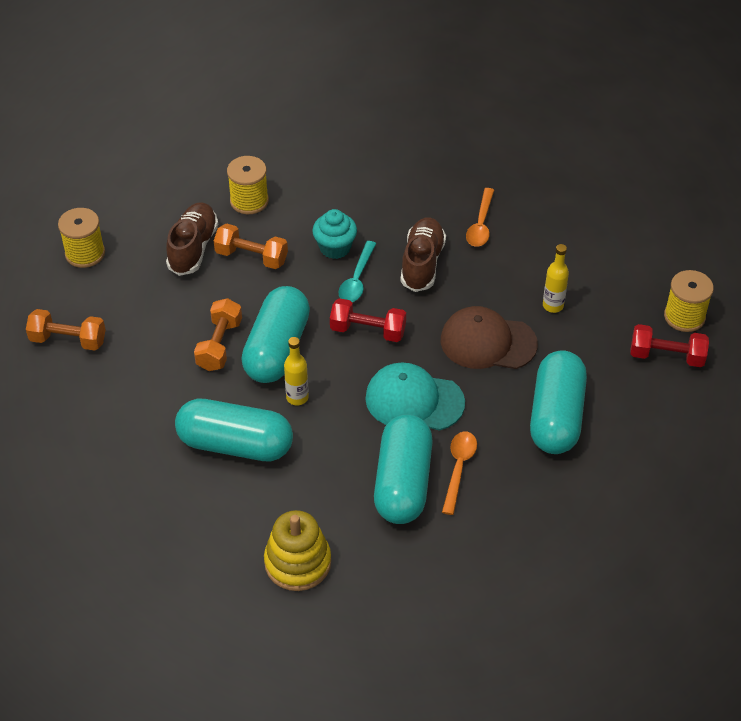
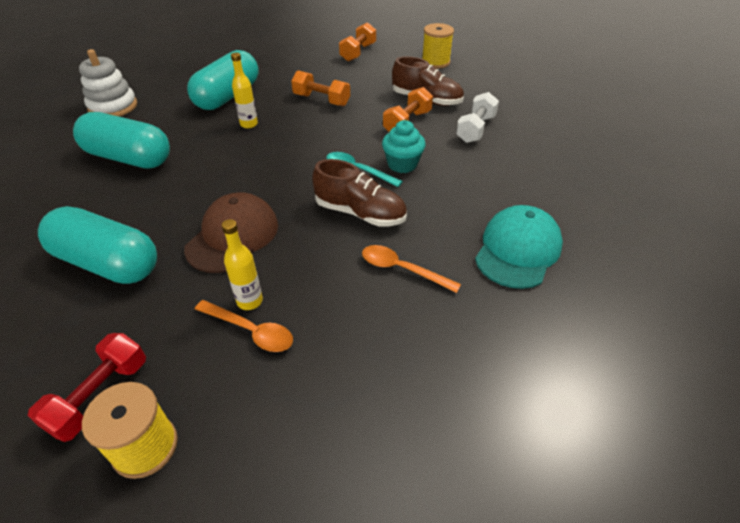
camera: 105 degrees right, 5 degrees down
(249, 201) = (475, 129): yellow spool -> white dumbbell
(277, 349) = (302, 122): turquoise capsule -> none
(297, 562) = (113, 107): yellow stacking toy -> white stacking toy
(368, 330) = (294, 166): red dumbbell -> none
(414, 400) = (201, 178): turquoise cap -> turquoise cap (517, 250)
(458, 469) = (113, 188): orange spoon -> orange spoon (250, 331)

